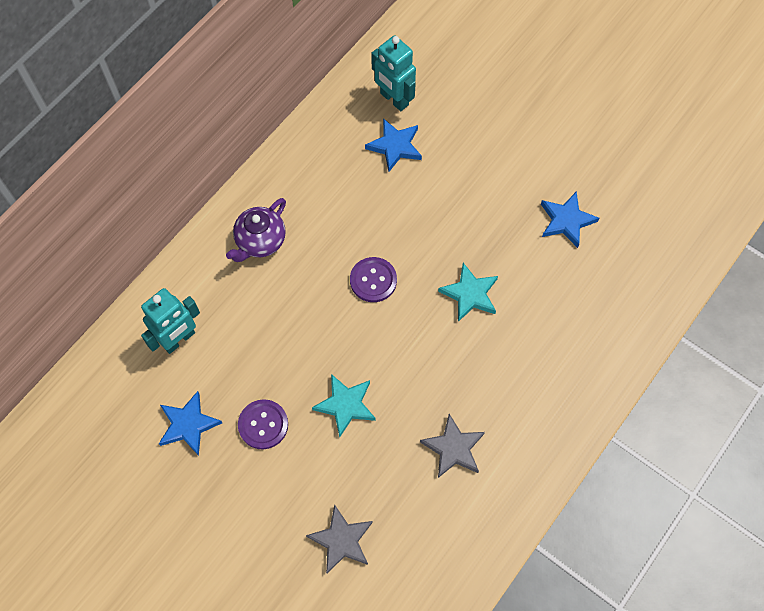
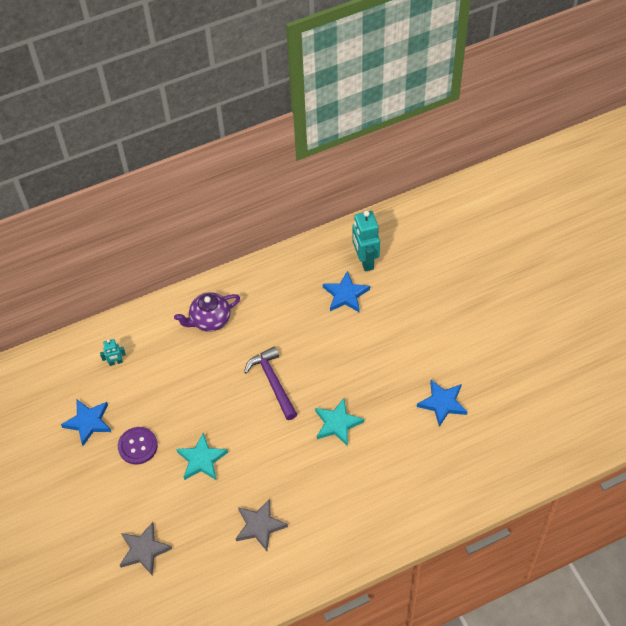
camera: 30 degrees right, 10 degrees down
(179, 339) = (115, 362): turquoise robot -> turquoise robot, size x0.51
(373, 280) = (273, 382): purple button -> purple hammer

